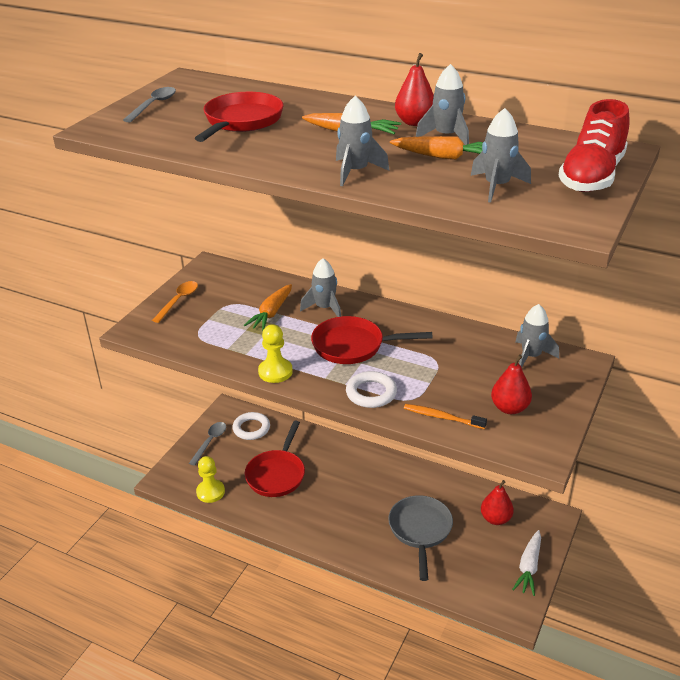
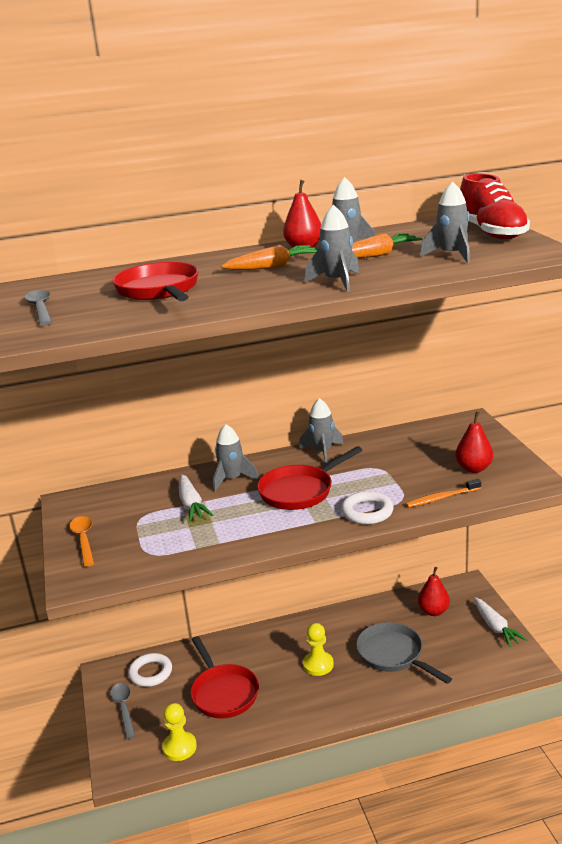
camera: 40 degrees left, 10 degrees down
(271, 313) = (191, 505): orange carrot -> white carrot
(275, 372) = (267, 540): yellow pawn -> yellow pawn (318, 665)
(531, 356) = (434, 433): grey rocket -> grey rocket (322, 452)

